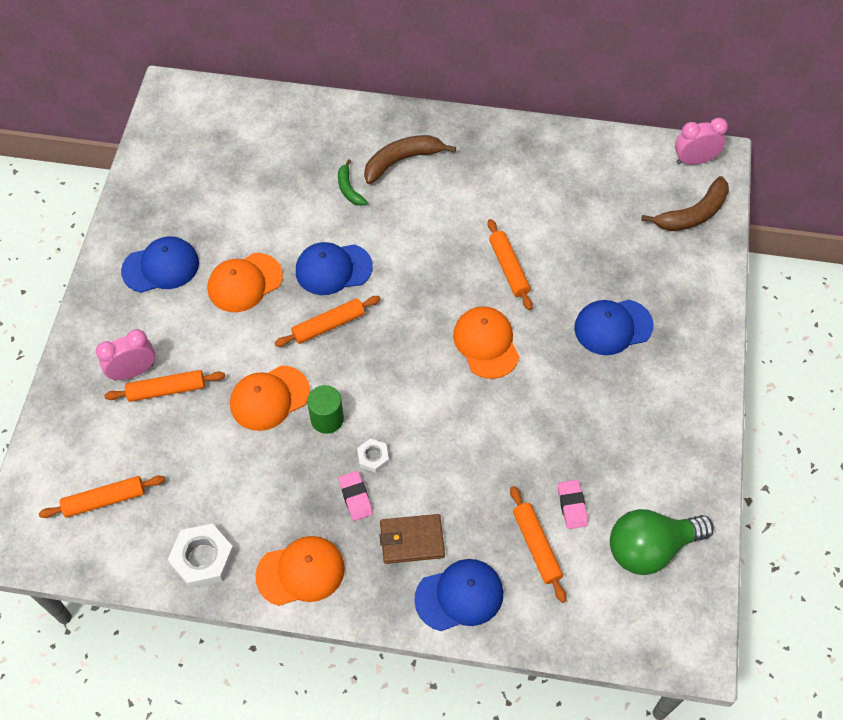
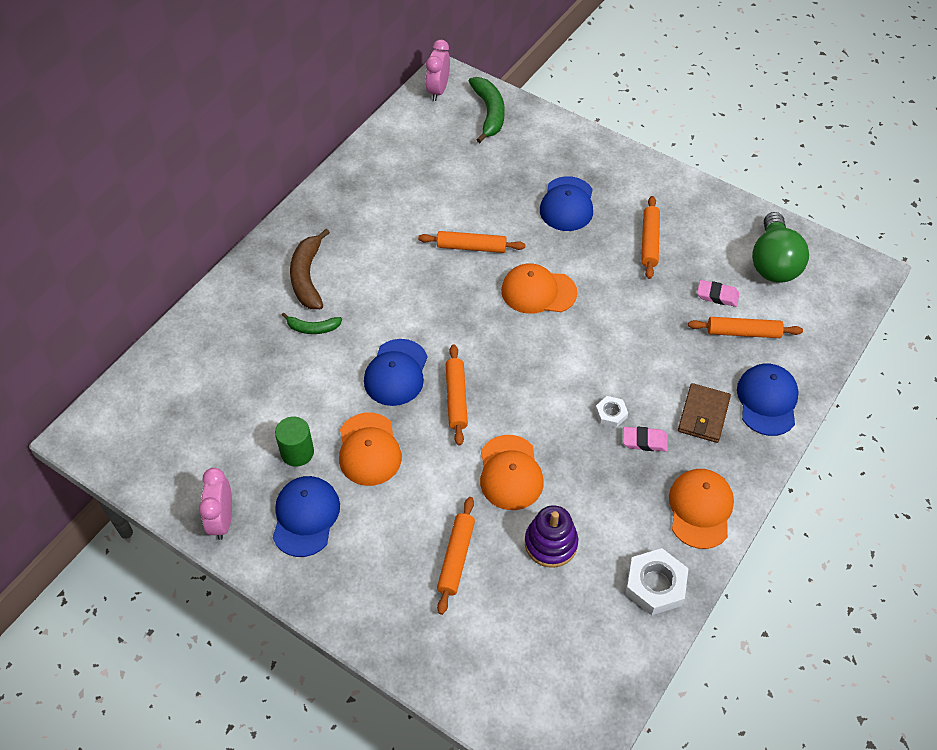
camera: 65 degrees left, 5 degrees down
(104, 500) = (555, 654): orange rolling pin -> orange rolling pin (649, 242)
(133, 371) = (419, 581): pink clock -> pink clock (222, 520)
(210, 457) = (551, 543): none -> purple stacking toy
(327, 419) = (555, 435): green cylinder -> green cylinder (297, 452)
(693, 214) = (489, 113): brown banana -> green banana

